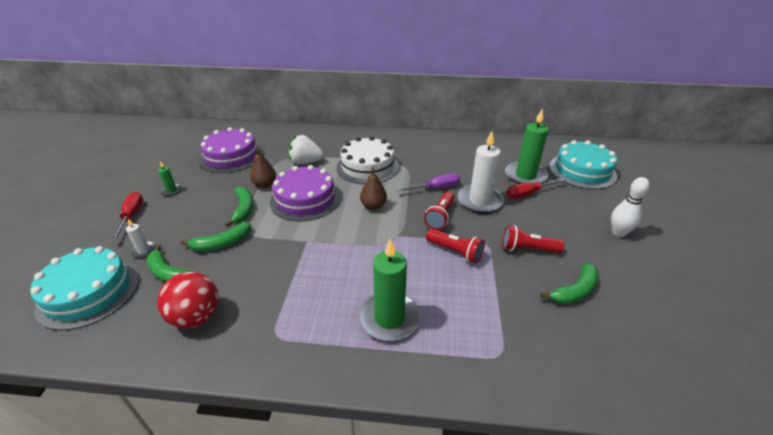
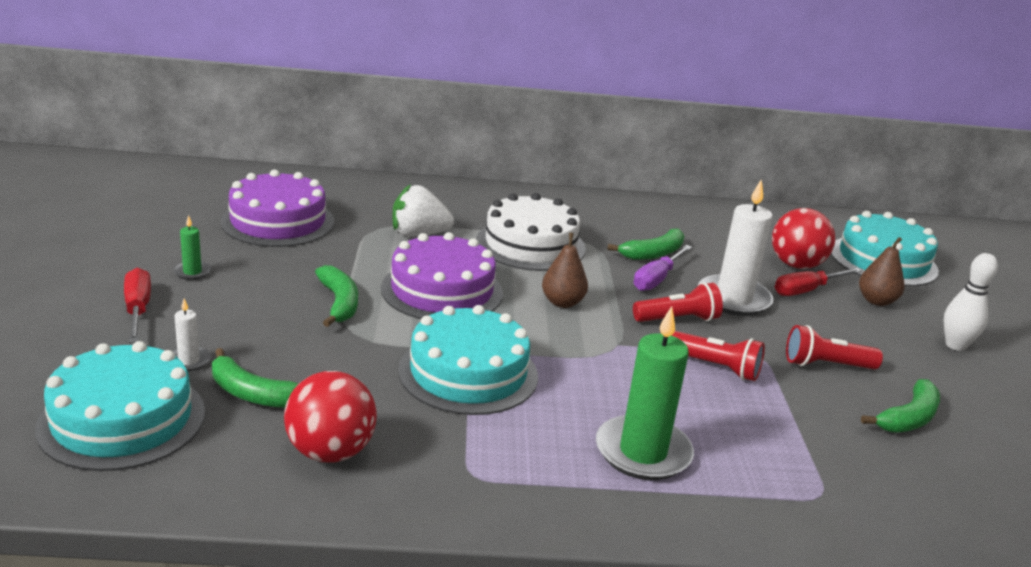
camera: 10 degrees left, 10 degrees down
(222, 243) = (324, 352): green banana -> green banana (653, 253)
(265, 184) = (360, 267): brown pear -> brown pear (876, 301)
(300, 257) = (468, 373): none -> turquoise cake
(436, 188) = (657, 279): purple screwdriver -> purple screwdriver turned 150 degrees clockwise
(440, 216) = (677, 319): red flashlight -> red flashlight turned 120 degrees counterclockwise
(525, 176) = (796, 265): green candle -> red ball

